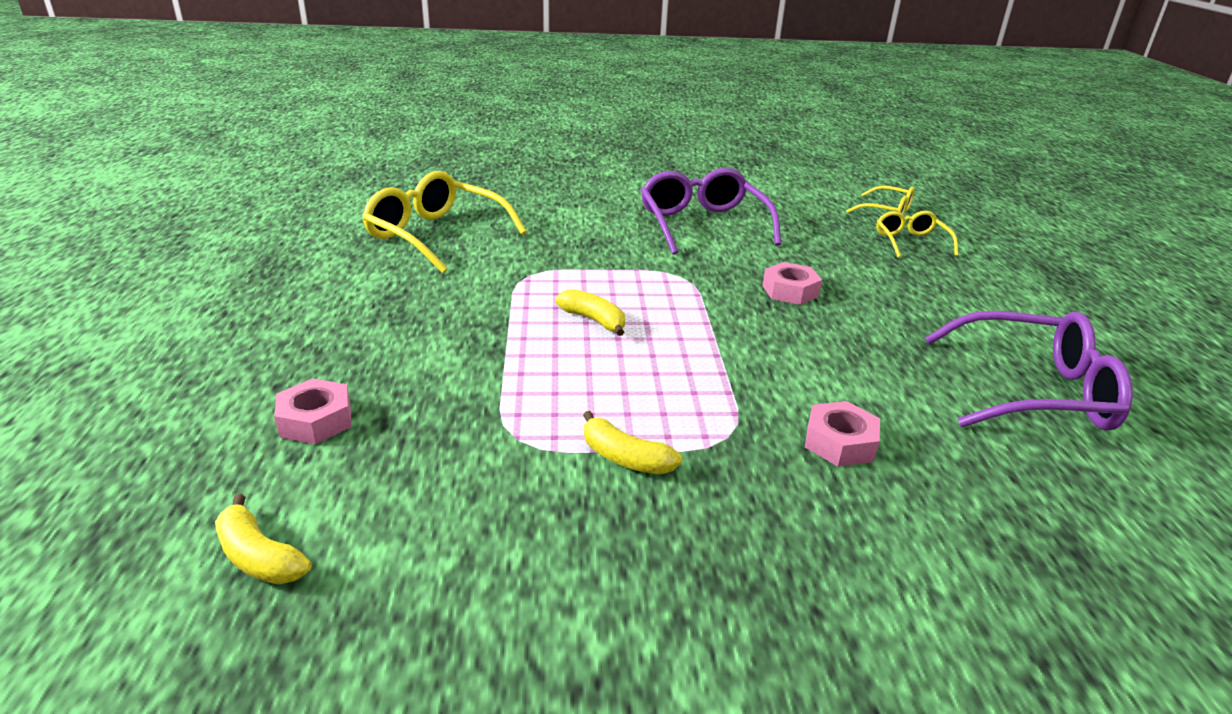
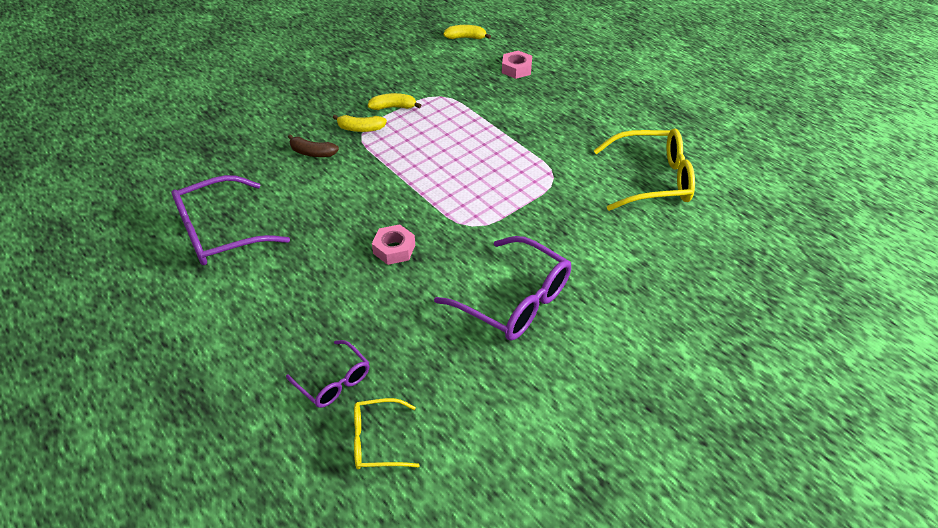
camera: 145 degrees right, 15 degrees up
(594, 320) = (479, 163): yellow banana -> yellow banana (360, 129)
(839, 442) = (312, 153): pink nut -> brown banana
(910, 242) = (334, 381): yellow glasses -> purple glasses

